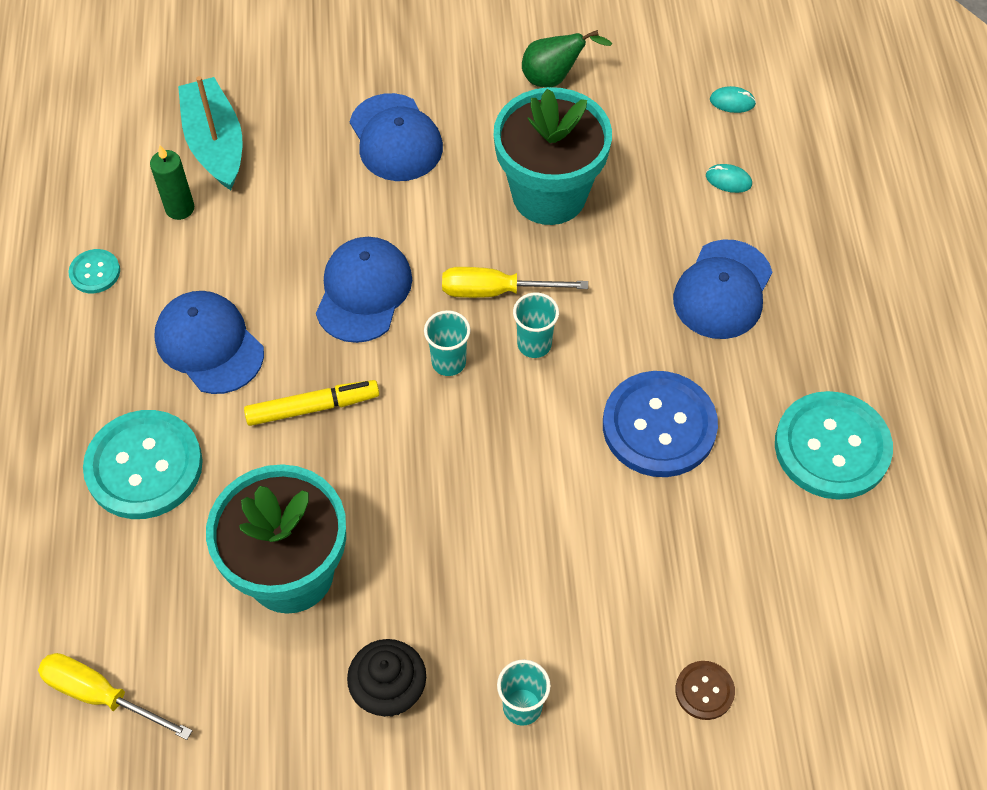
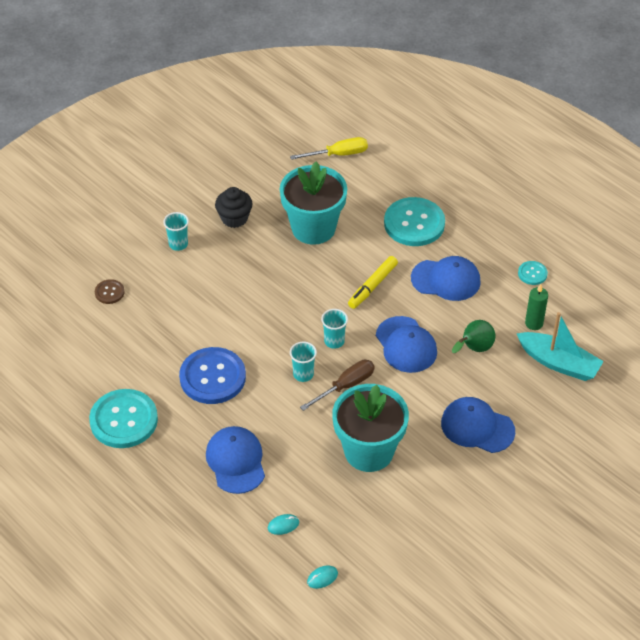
camera: 140 degrees right, 10 degrees down
(496, 291) = (345, 386): yellow screwdriver -> brown screwdriver
(554, 78) = (434, 521): green pear -> green pear (474, 349)

